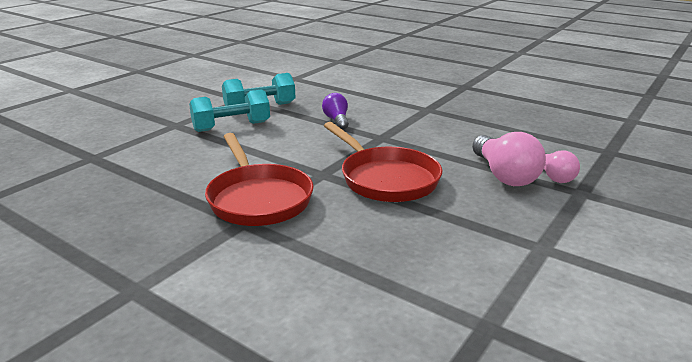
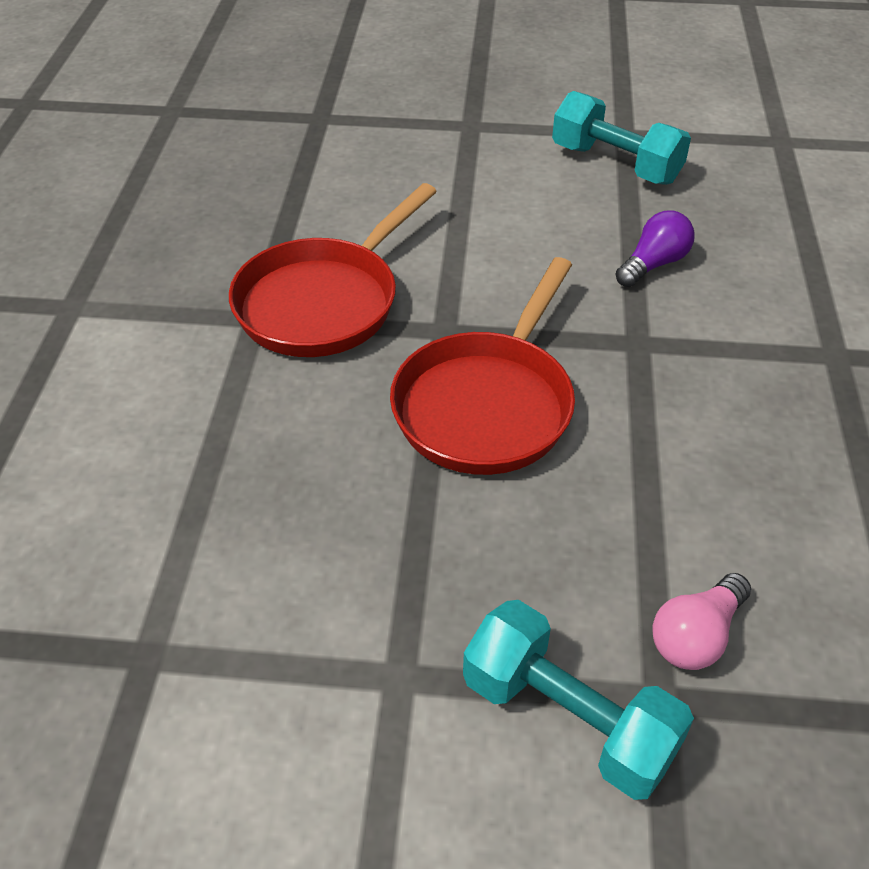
camera: 60 degrees right, 20 degrees up
(231, 126) = (516, 173): turquoise dumbbell -> turquoise dumbbell (568, 719)
(504, 175) = (633, 556): pink light bulb -> none

